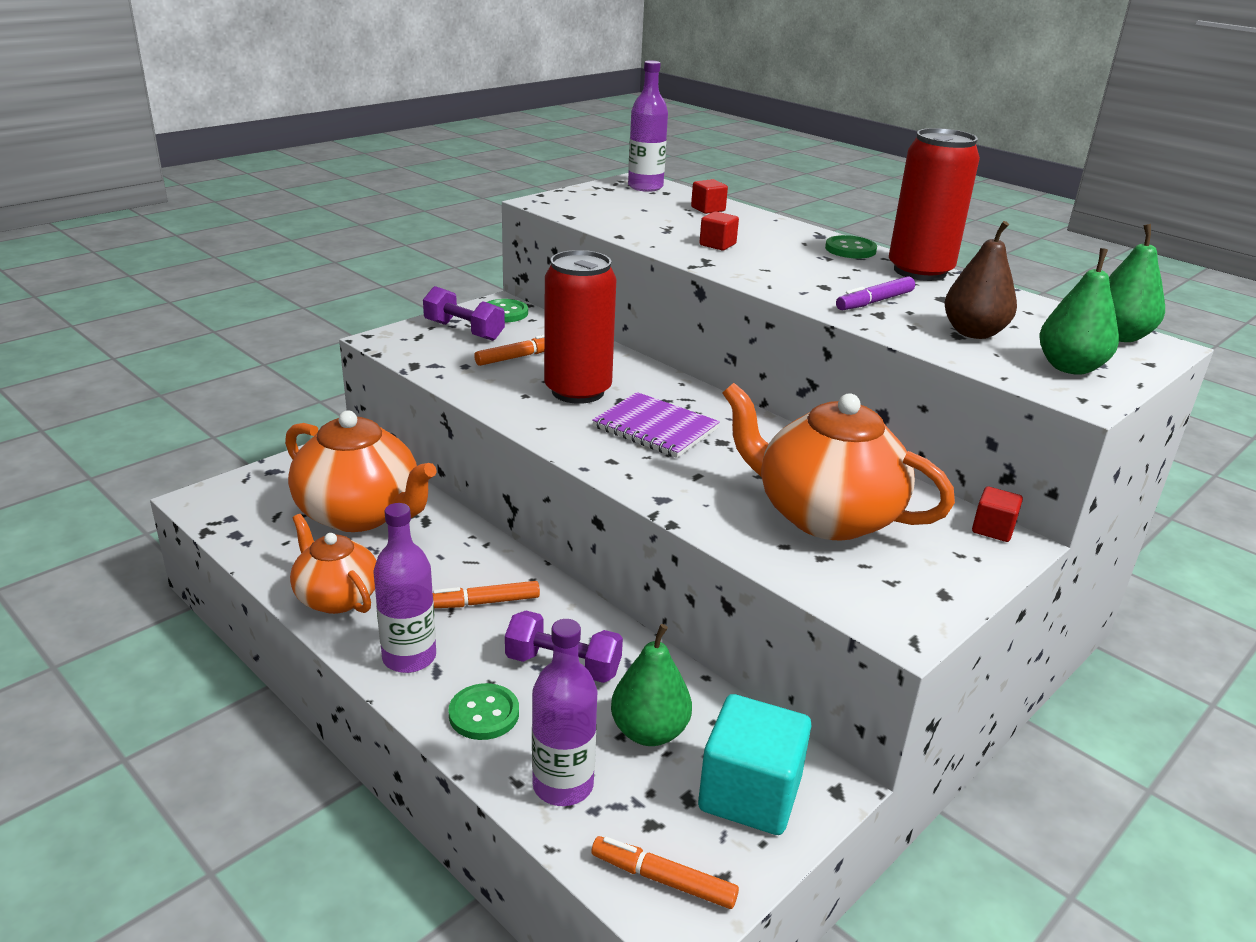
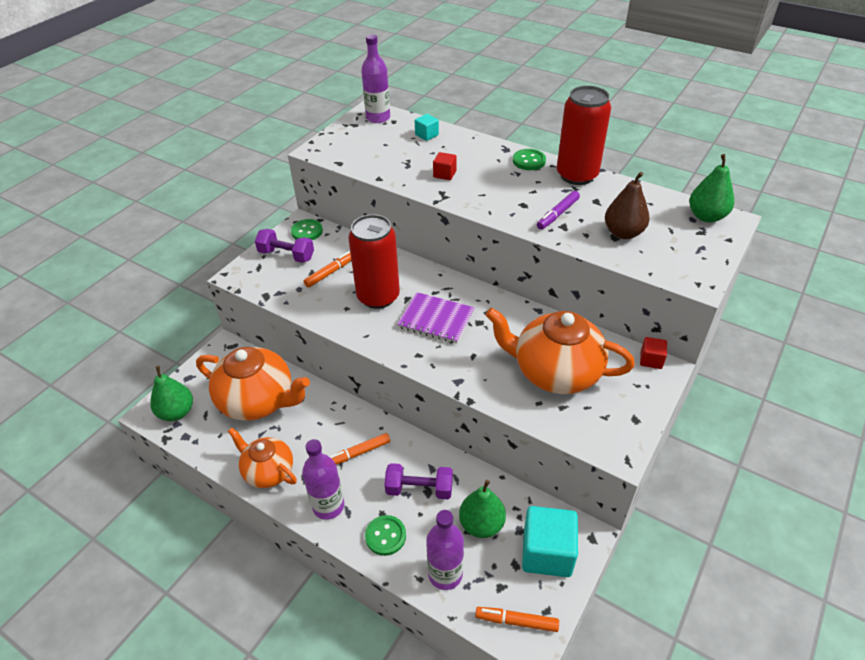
camera: 10 degrees left, 15 degrees up
(708, 209) = (426, 135): red cube -> turquoise cube
(1070, 367) = (685, 255): green pear -> green pear (177, 412)

